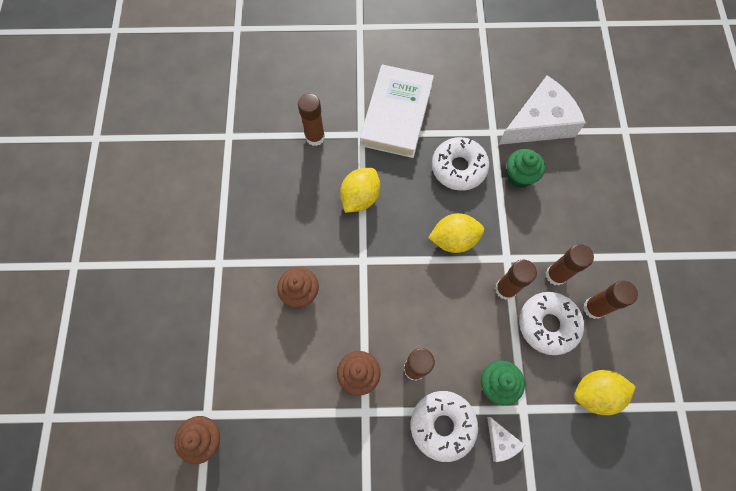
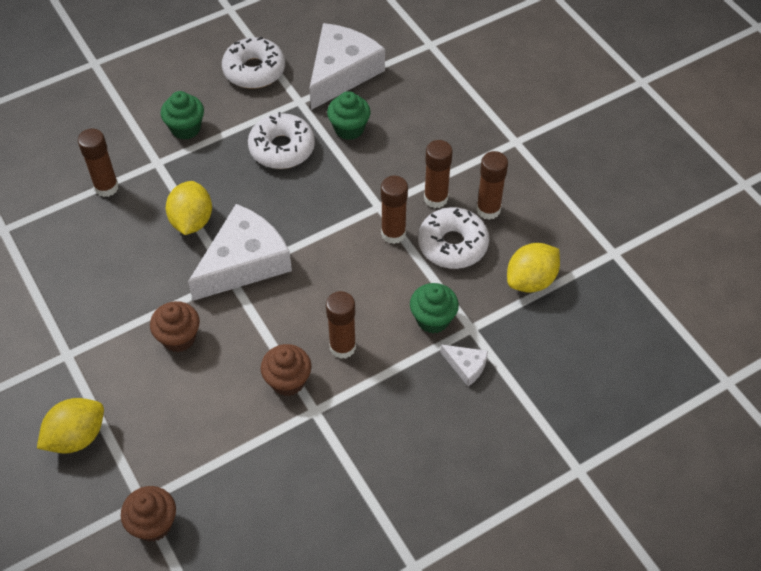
camera: 30 degrees left, 15 degrees down
(379, 253) = (244, 262): none -> white cheese
(396, 115) = (186, 128): white book -> green cupcake
(442, 425) = (400, 382): white donut -> white donut (254, 70)
(453, 239) = (315, 214): yellow lemon -> yellow lemon (77, 437)

